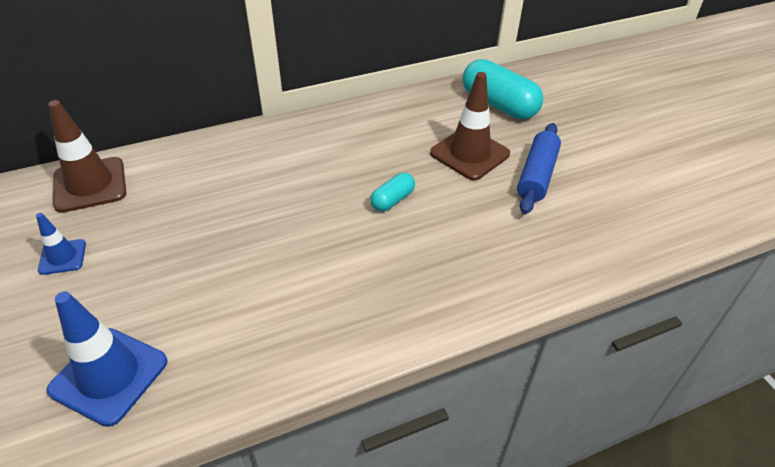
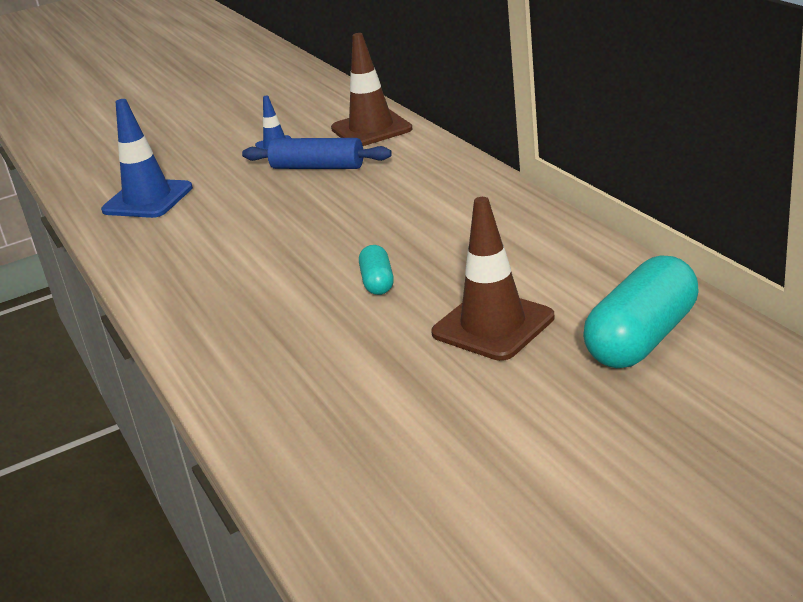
camera: 90 degrees right, 15 degrees down
(392, 200) = (378, 282): turquoise capsule -> turquoise capsule turned 45 degrees clockwise
(536, 175) = (457, 389): blue rolling pin -> blue rolling pin (318, 167)

